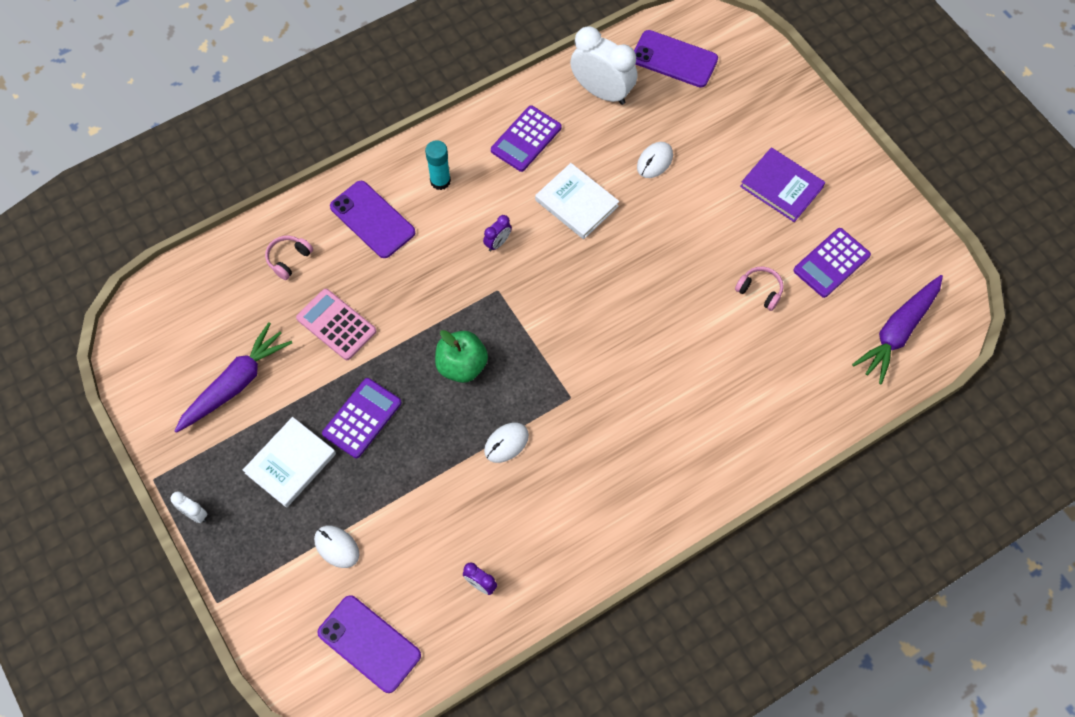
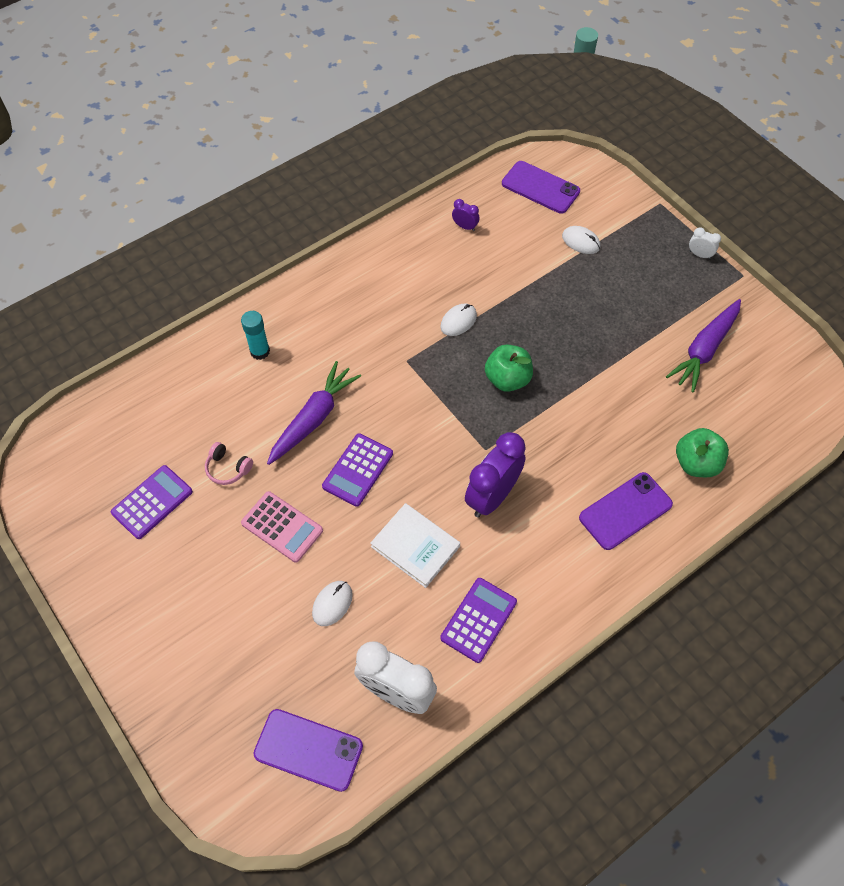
camera: 175 degrees right, 5 degrees down
(289, 259) = (696, 463): pink headphones -> green apple
(290, 463) = (635, 294): white book -> none
(336, 325) = (631, 405): pink calculator -> pink calculator (282, 527)
(362, 418) = (586, 331): purple calculator -> purple calculator (358, 470)
(372, 220) = (625, 511): purple phone -> purple phone turned 75 degrees counterclockwise
(440, 181) = (564, 560): turquoise glue stick -> turquoise glue stick (260, 351)
(498, 243) = (492, 496): purple clock -> purple clock, size x2.23
(781, 187) = (193, 584): purple book -> none
(898, 332) = (99, 439): purple carrot -> purple carrot (313, 418)

